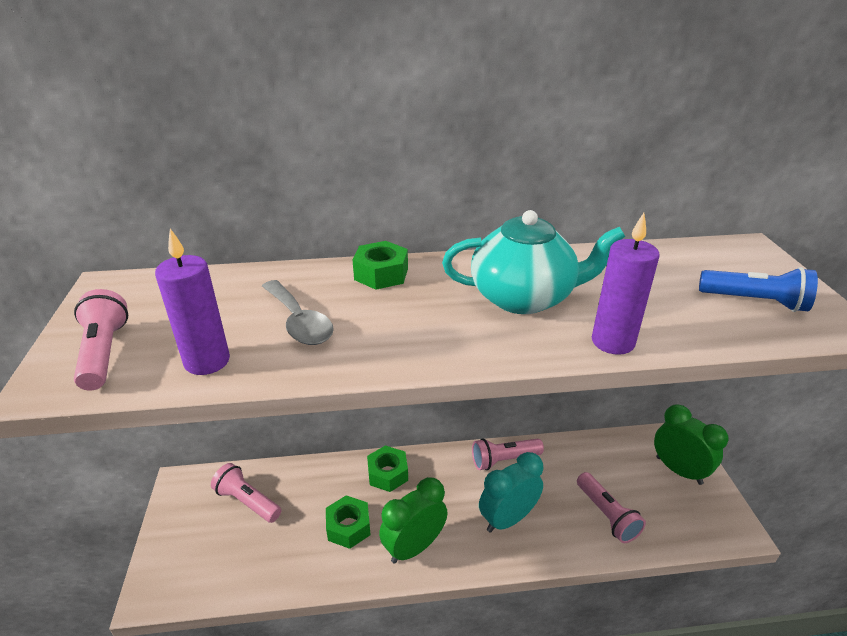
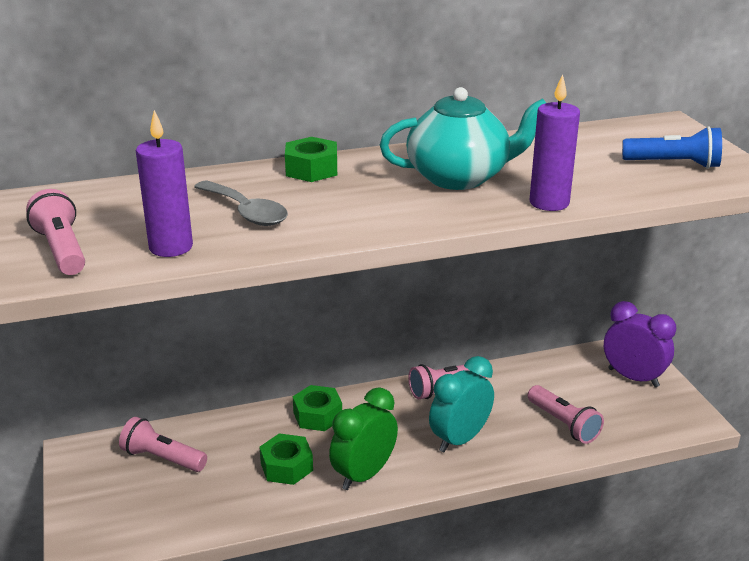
camera: 10 degrees left, 5 degrees down
(678, 470) = (633, 378): green clock -> purple clock

